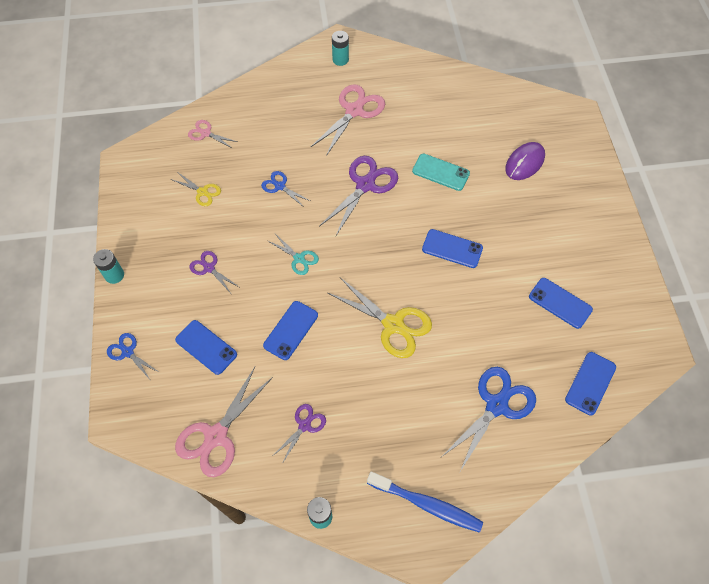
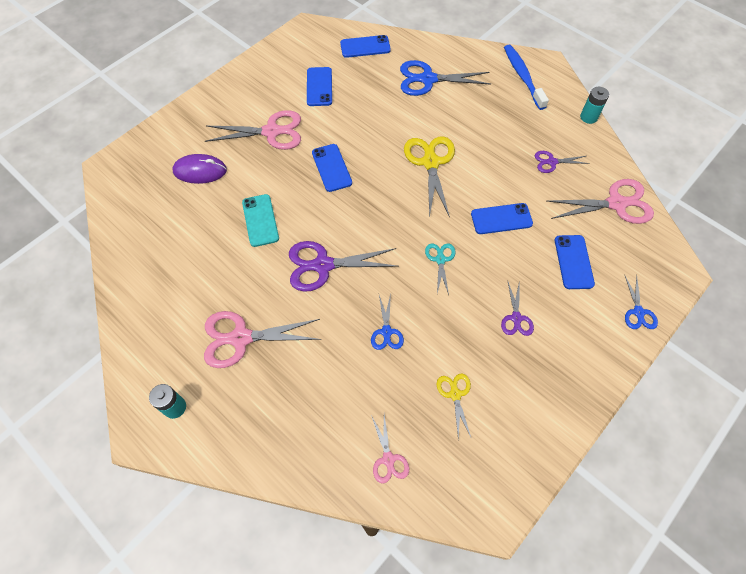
camera: 130 degrees left, 0 degrees up
(114, 275) = (602, 388): turquoise battery -> none
(530, 232) = (272, 132): none -> pink scissors

